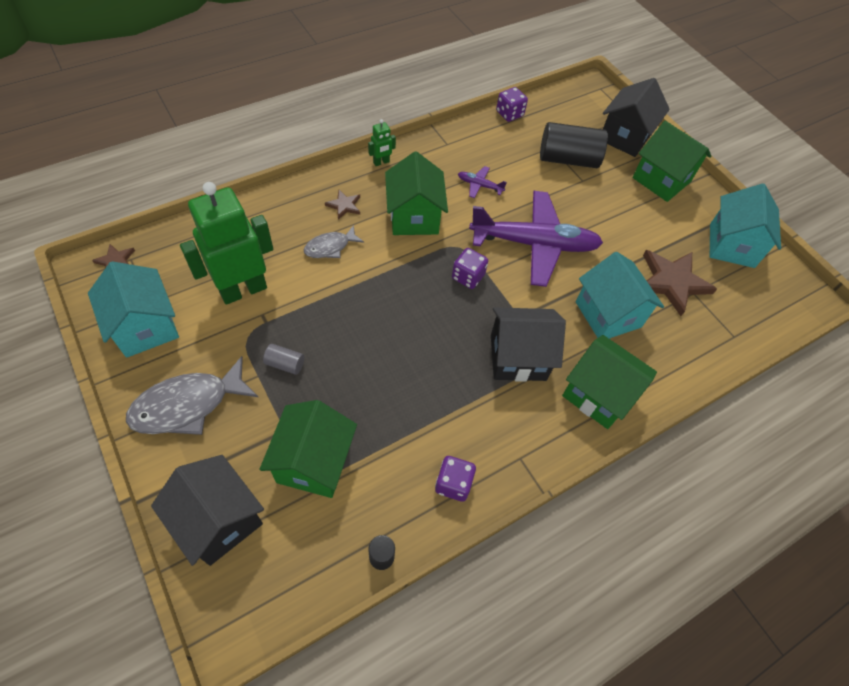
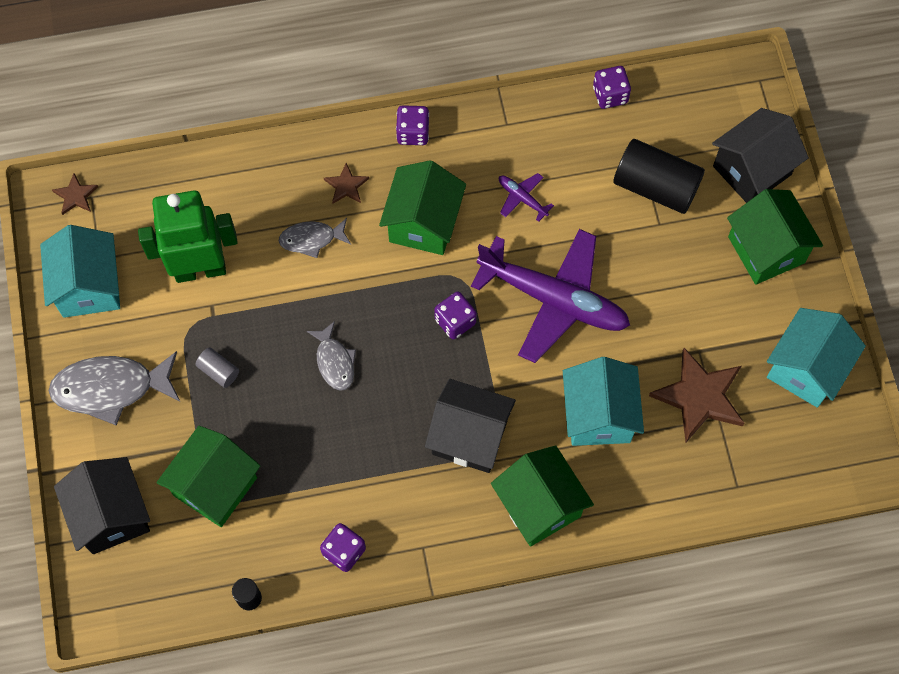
camera: 25 degrees right, 10 degrees up
(381, 162) = (413, 133): green robot -> purple dice
(383, 330) = (334, 361): none -> grey fish

